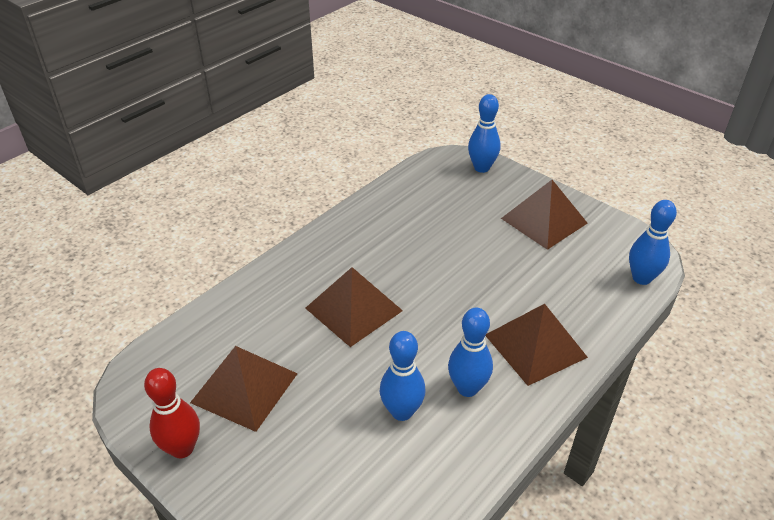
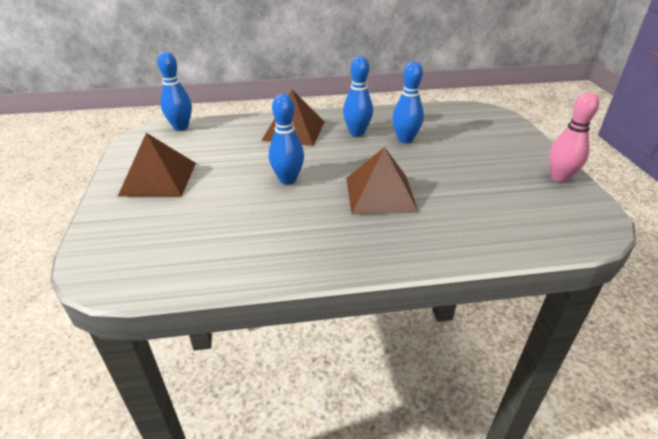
camera: 140 degrees left, 5 degrees down
(182, 448) = (559, 177): red bowling pin -> pink bowling pin
(244, 388) = (501, 187): brown pyramid -> none
(481, 168) = (102, 246): blue bowling pin -> blue bowling pin (288, 179)

